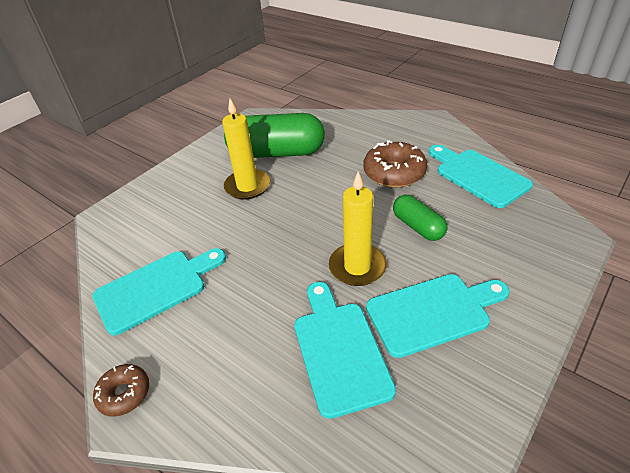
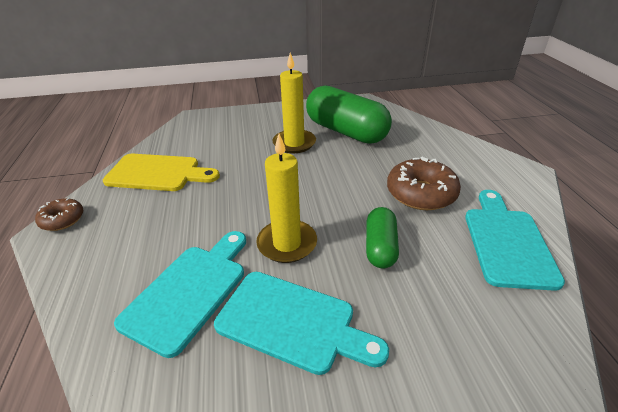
camera: 40 degrees right, 5 degrees down
(156, 288) = (158, 173): turquoise cutting board -> yellow cutting board

